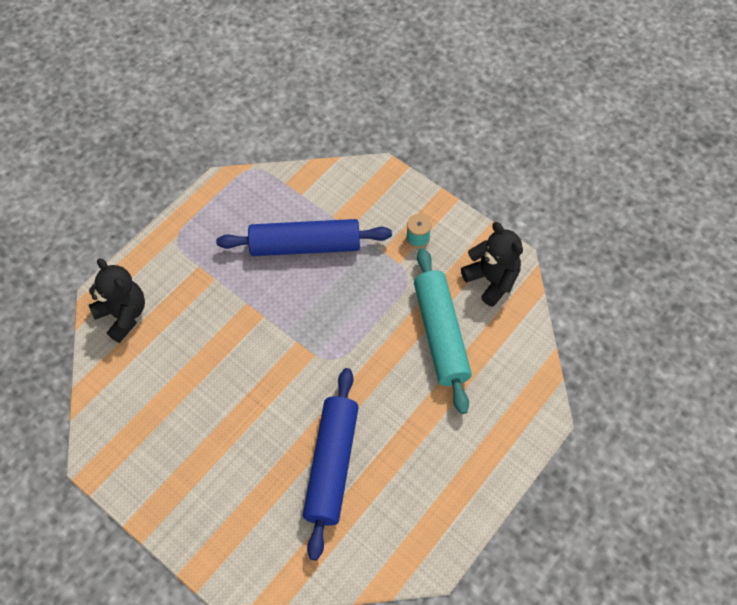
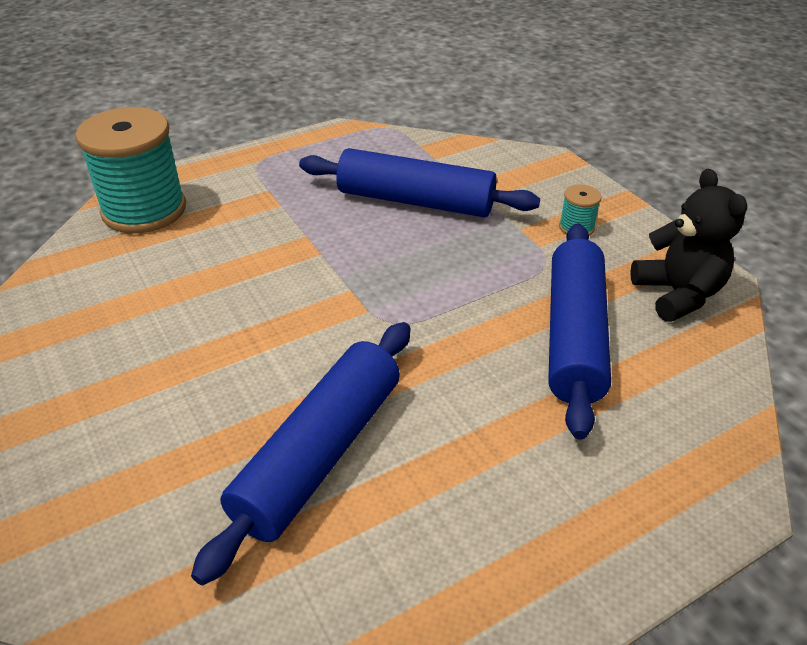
camera: 20 degrees right, 20 degrees down
(123, 315) = (144, 210): black teddy bear -> turquoise spool
(441, 334) = (574, 336): turquoise rolling pin -> blue rolling pin

